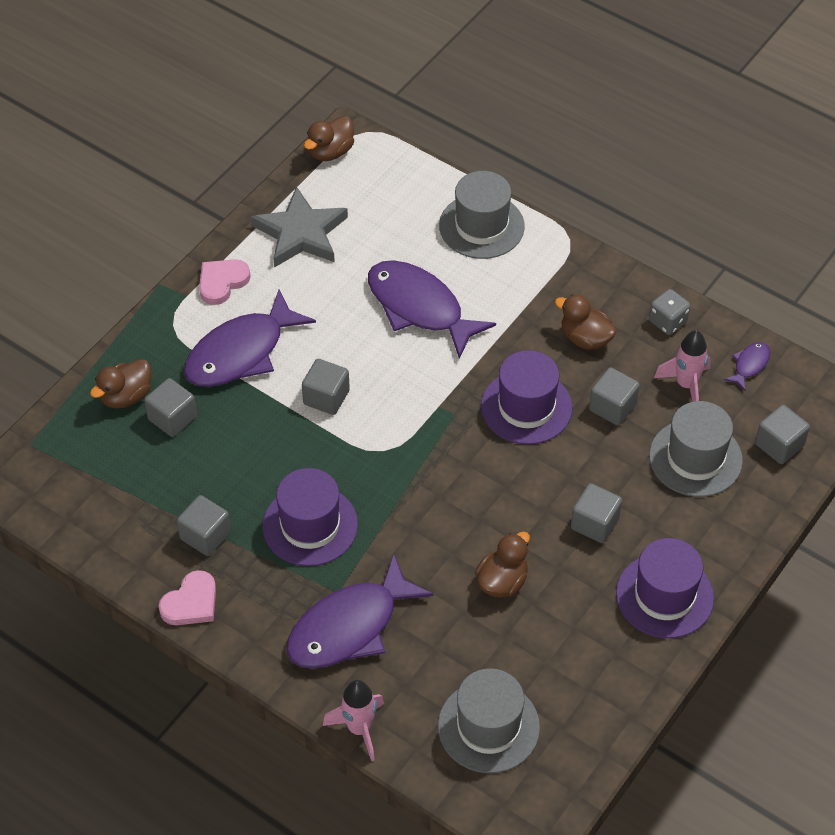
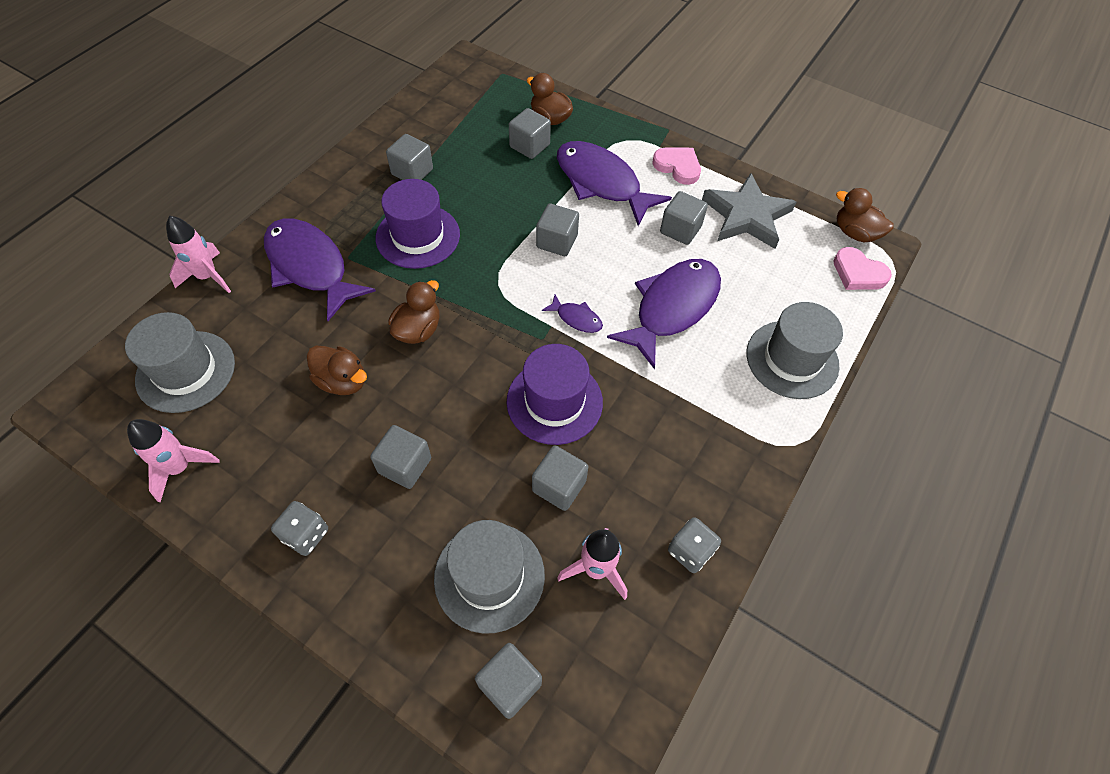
camera: 85 degrees right, 5 degrees up
(191, 603) = (349, 167): pink heart -> pink heart (858, 273)
(316, 290) = (680, 230): none -> grey cube
(585, 338) = (653, 459): brown duck -> brown duck (418, 330)
(601, 710) = (180, 468): none -> pink rocket
(664, 596) = (305, 534): purple hat -> grey dice
(749, 365) = (634, 652): purple fish -> purple fish (576, 318)

